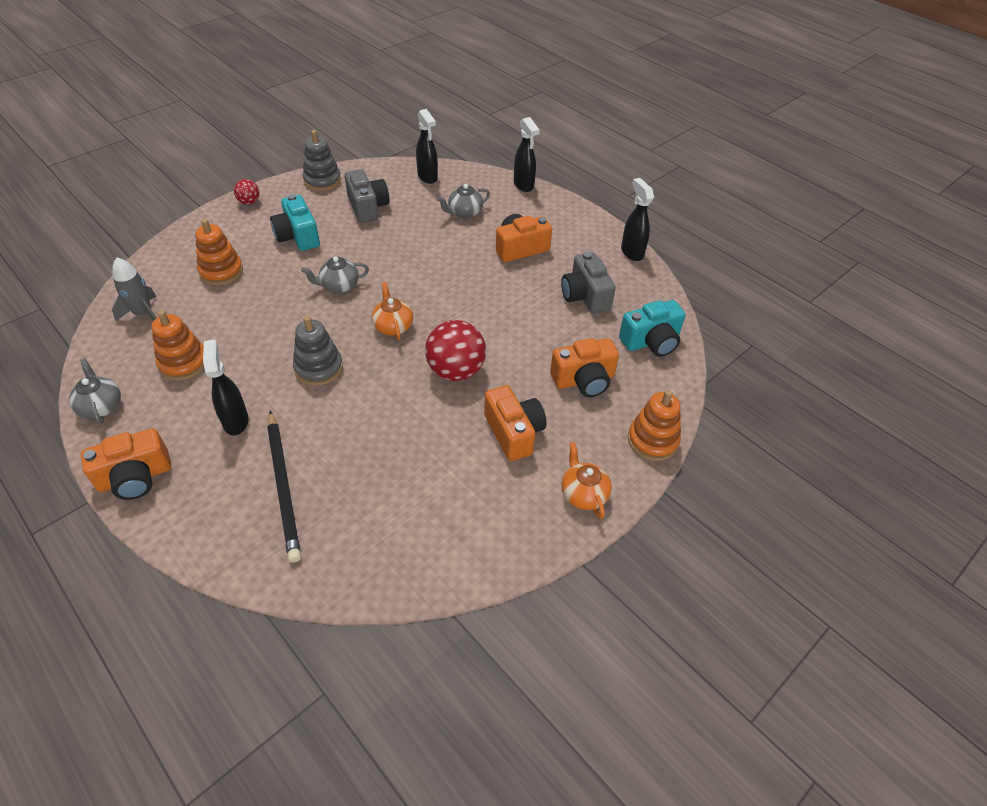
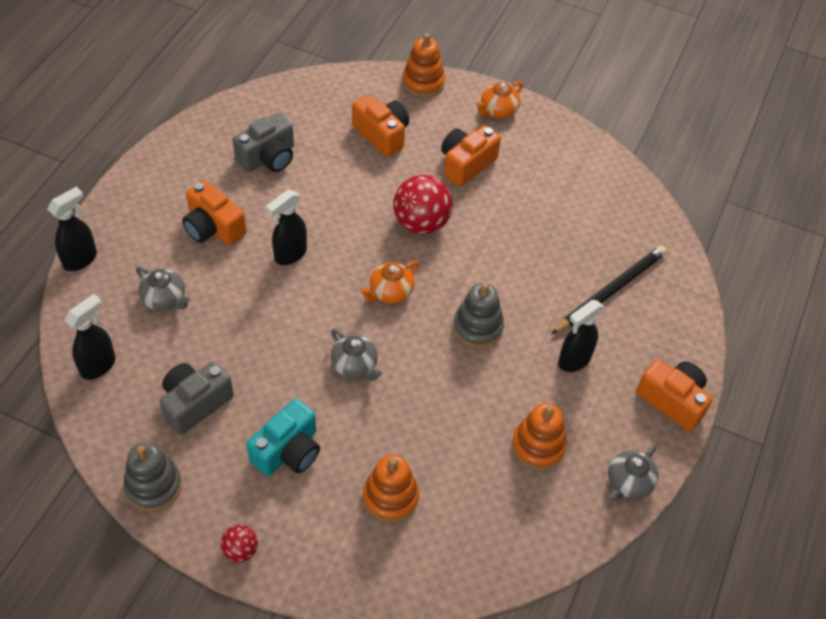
camera: 115 degrees left, 5 degrees up
(143, 314) = (498, 534): grey rocket -> none
(631, 252) = (178, 137): black spray bottle -> black spray bottle (290, 254)
(651, 341) = (309, 101): turquoise camera -> none

